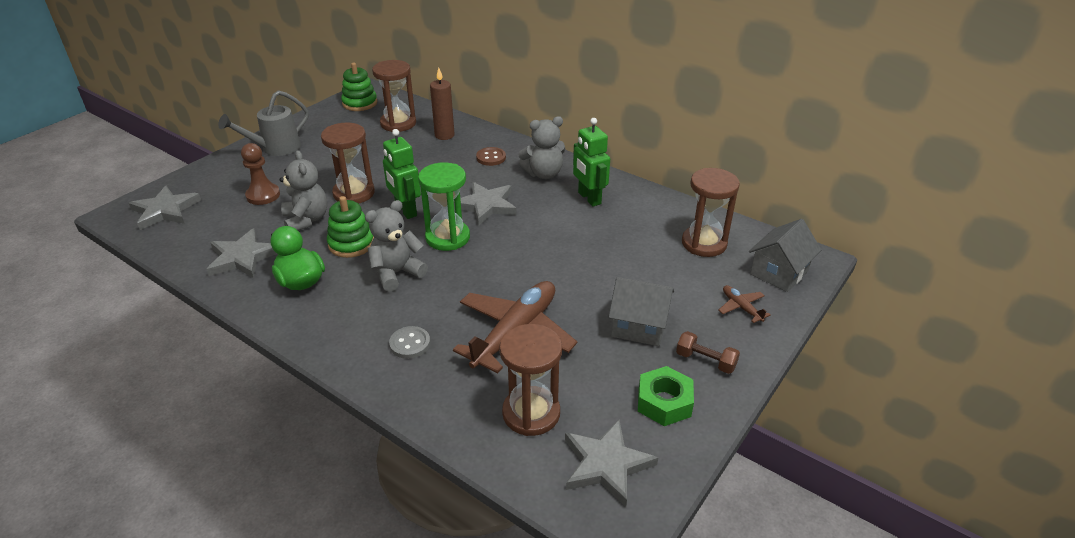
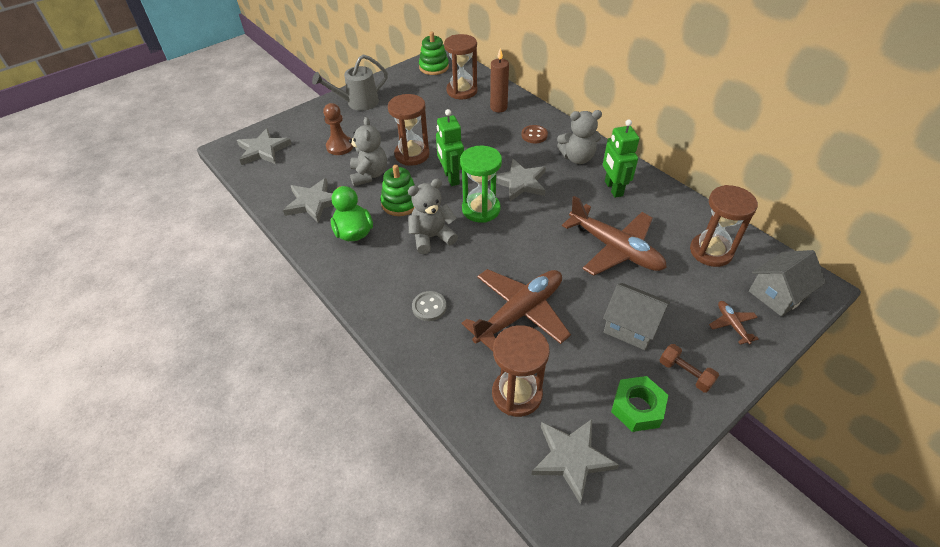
camera: 15 degrees right, 10 degrees up
(605, 255) = (615, 249): none -> brown plane

